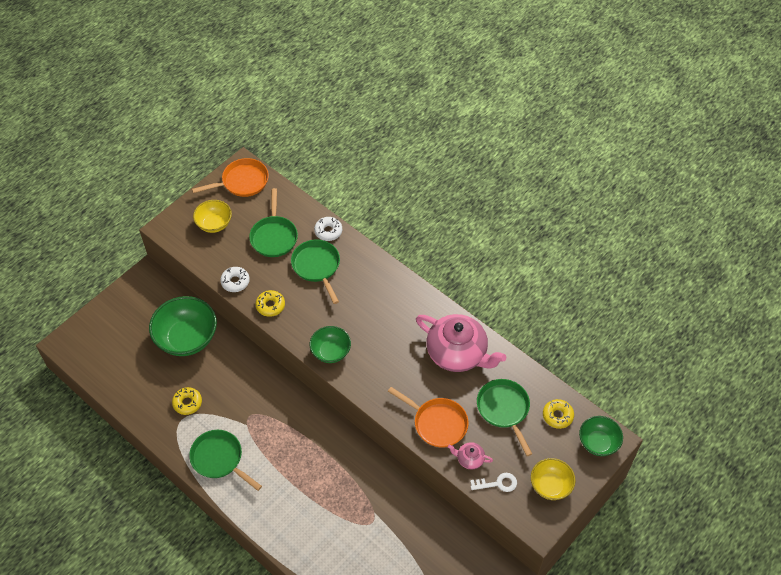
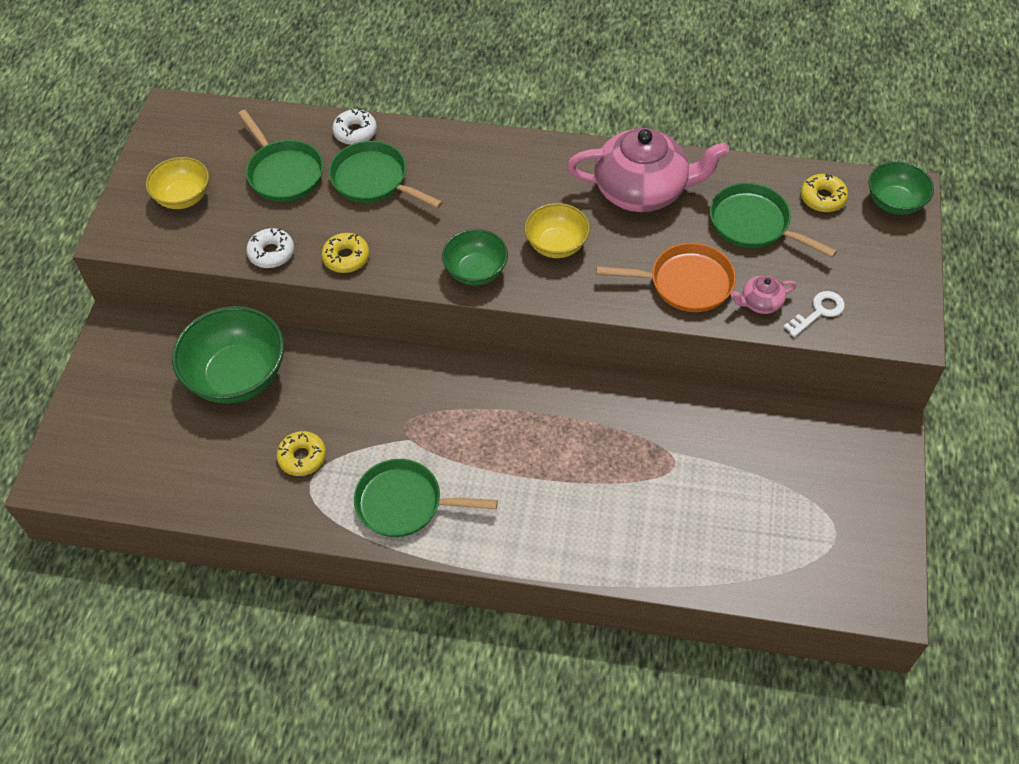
camera: 30 degrees left, 0 degrees up
(242, 182) = (184, 129): orange pan -> none
(550, 485) = (882, 279): yellow bowl -> yellow bowl (556, 245)

